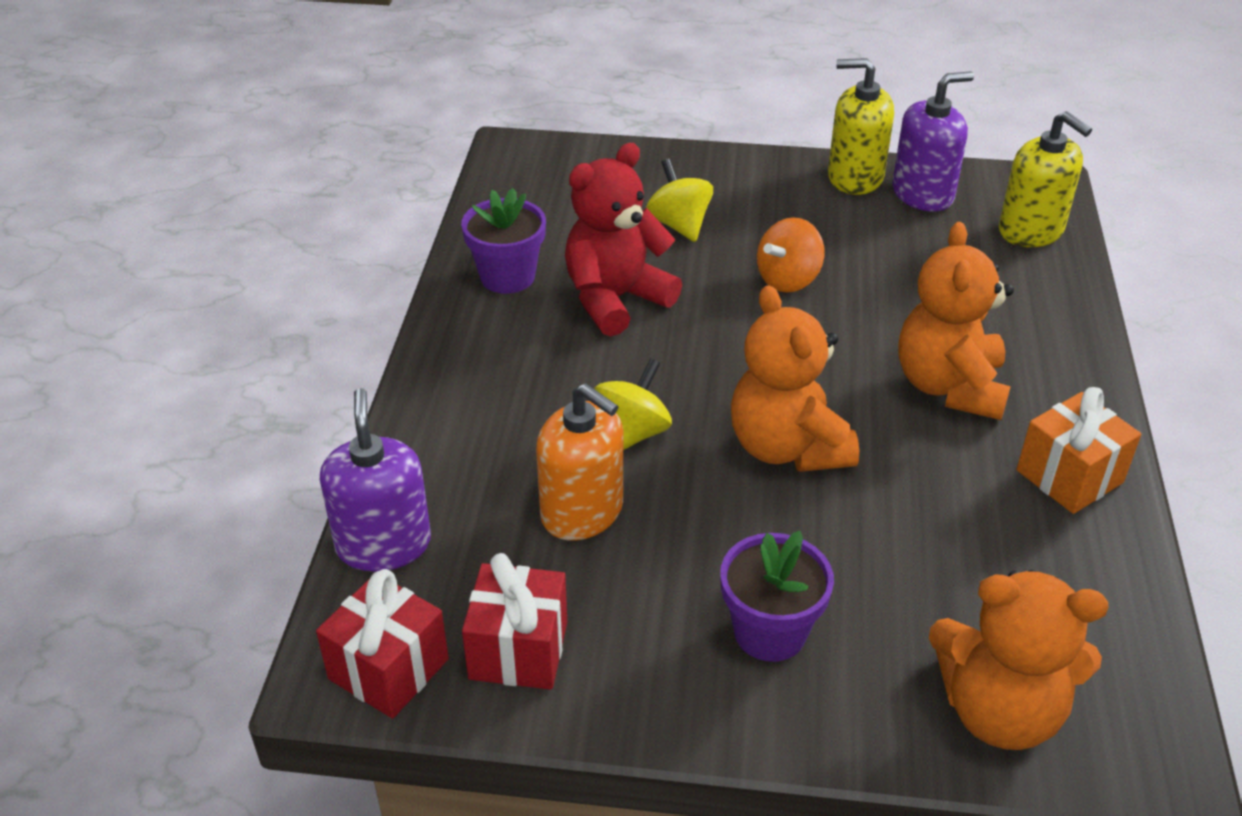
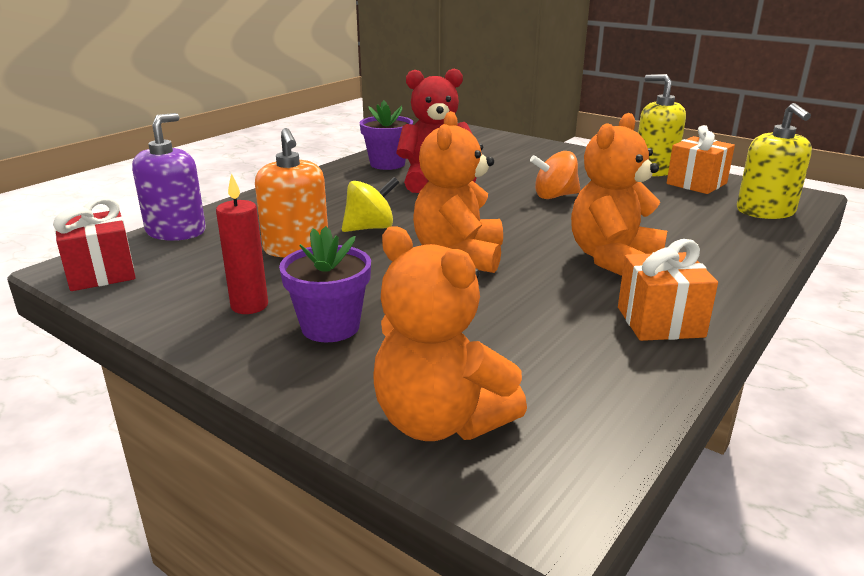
camera: 30 degrees right, 15 degrees down
(518, 650) = (175, 287): red gift -> none
(645, 640) = (249, 306): none -> red candle
(679, 225) = (513, 166): yellow spinning top -> none
(922, 194) = (696, 183): purple soap dispenser -> orange gift

